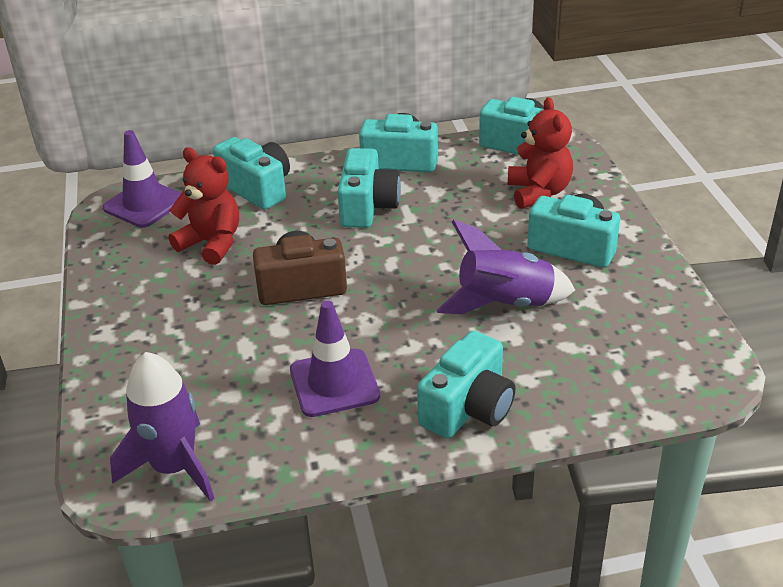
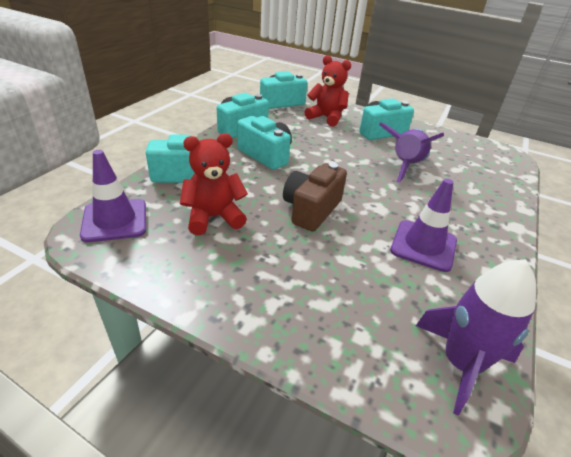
camera: 55 degrees left, 0 degrees up
(468, 408) = (484, 216): turquoise camera -> none

